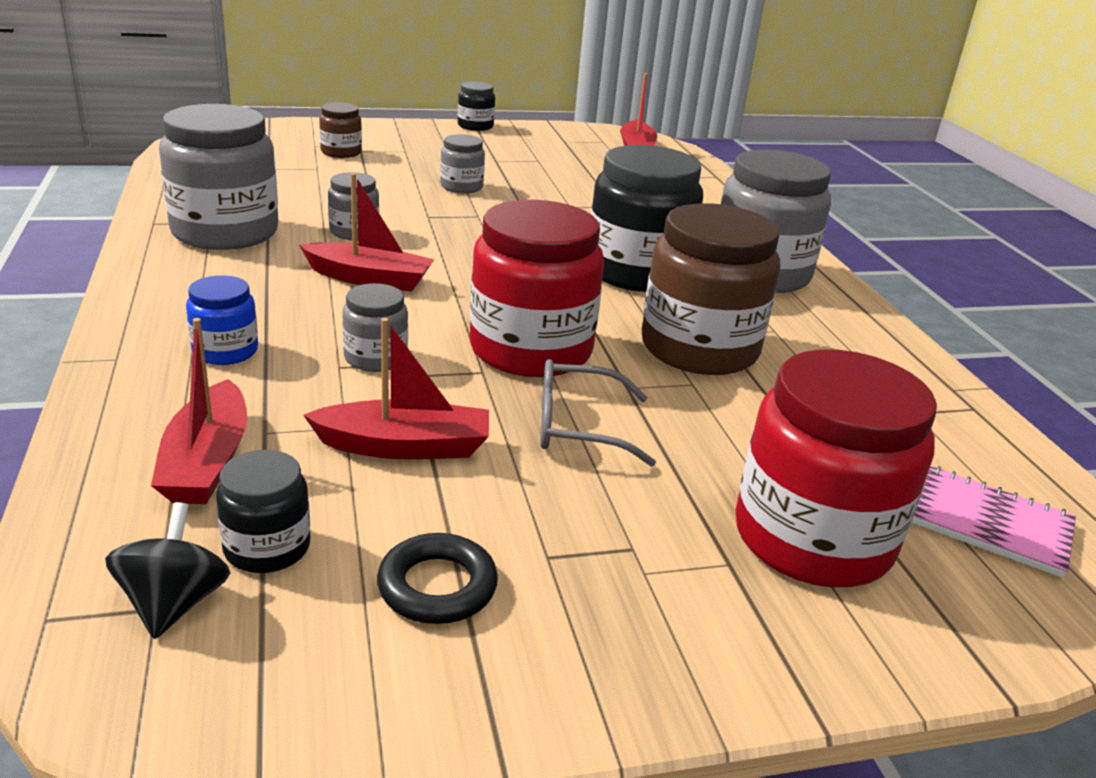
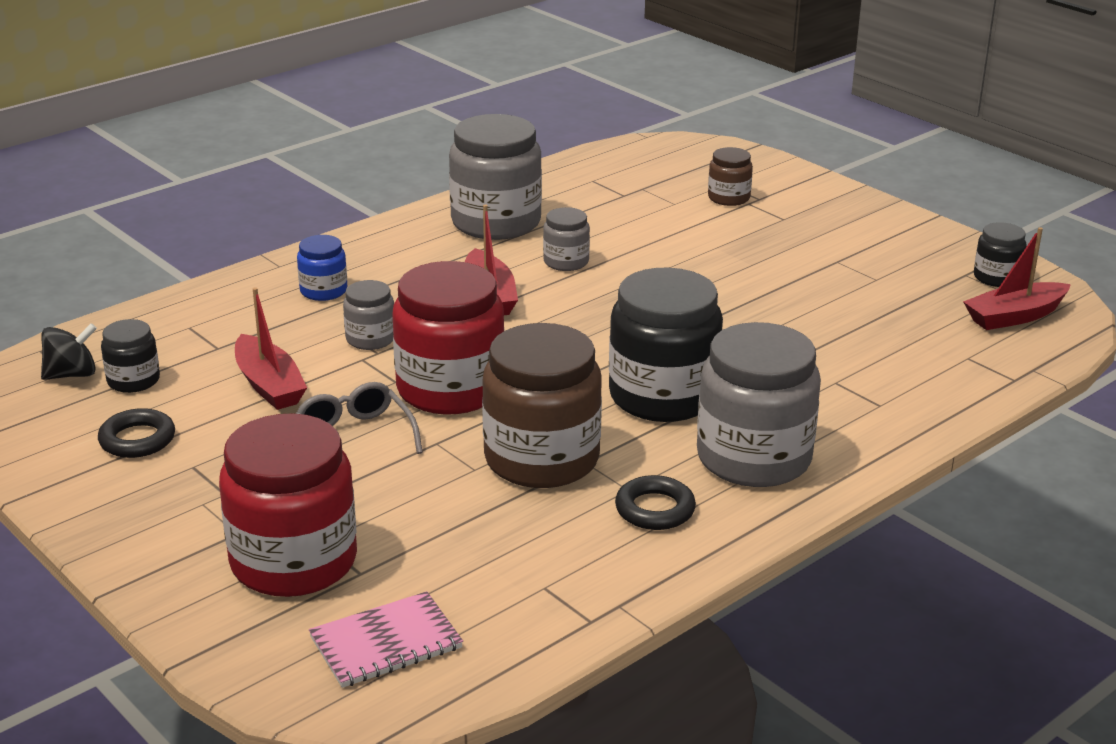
camera: 65 degrees right, 0 degrees up
(207, 462) = (197, 334): red boat -> none
(461, 187) = (736, 268): grey jar -> none
(475, 126) = (919, 223): black jar -> black jar (996, 277)
(813, 330) = (655, 509): none -> black ring
(989, 523) = (386, 643): pink notebook -> pink notebook turned 60 degrees clockwise

